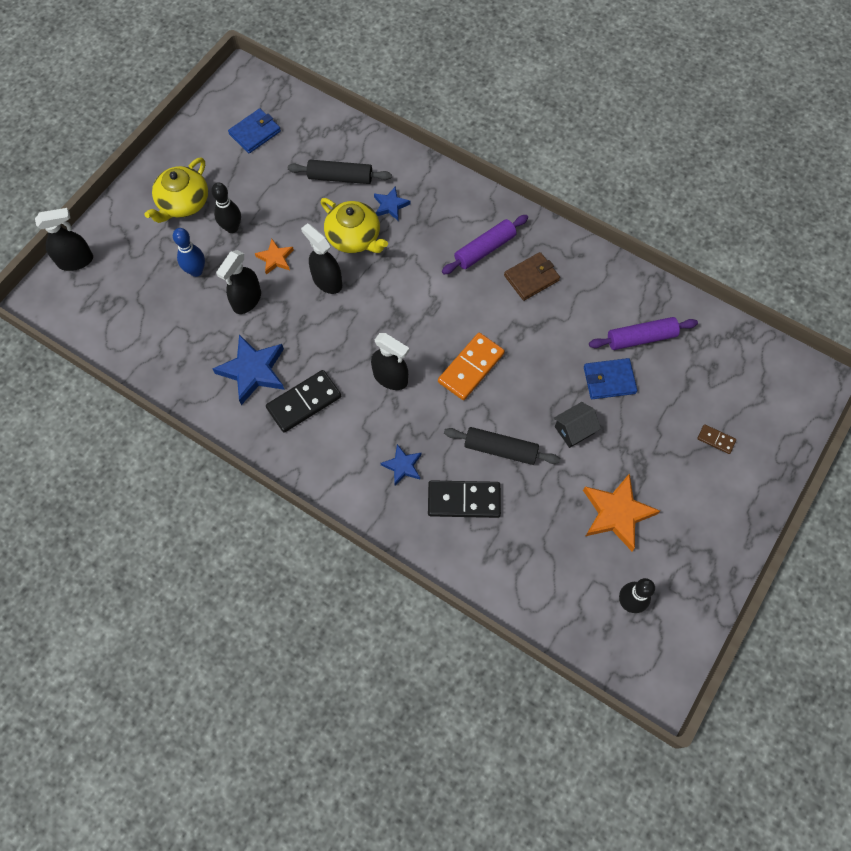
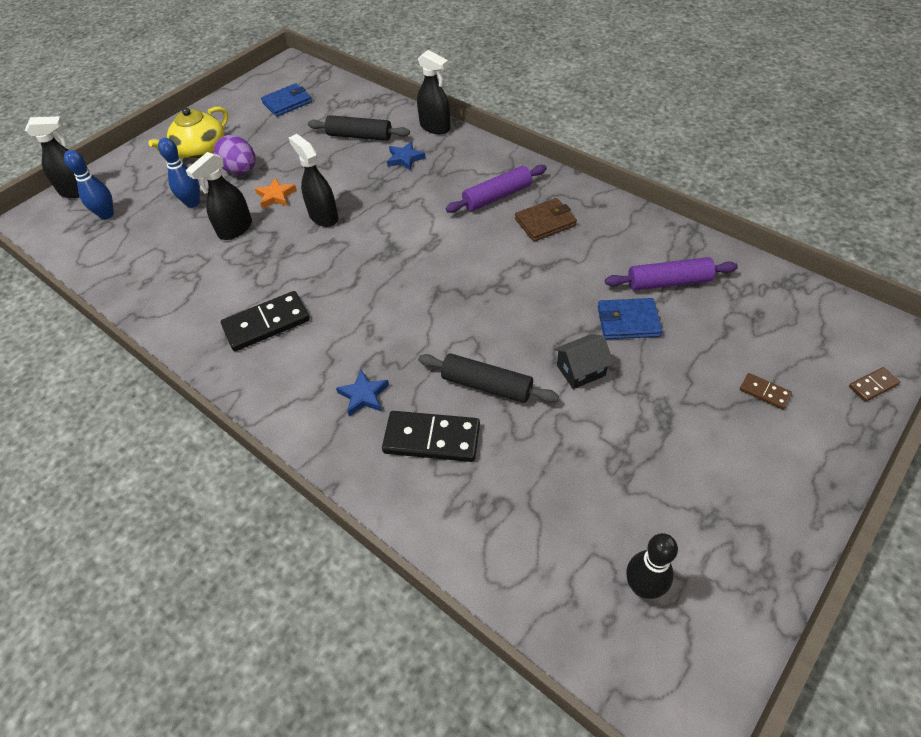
camera: 10 degrees right, 15 degrees down
(115, 289) = (107, 215): none -> blue bowling pin
(232, 228) = (241, 170): black bowling pin -> purple egg
(253, 371) = (220, 291): blue star -> none
(354, 237) = (361, 182): yellow teapot -> none
(390, 377) = (370, 305): black spray bottle -> black spray bottle (435, 127)
(471, 368) = (464, 301): orange domino -> none
(616, 513) = (630, 469): orange star -> none
(797, 427) = (873, 385): none -> brown domino

